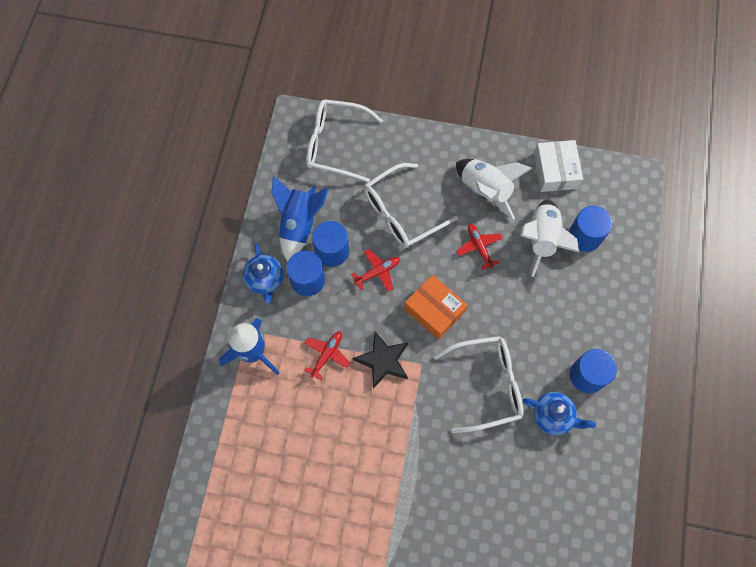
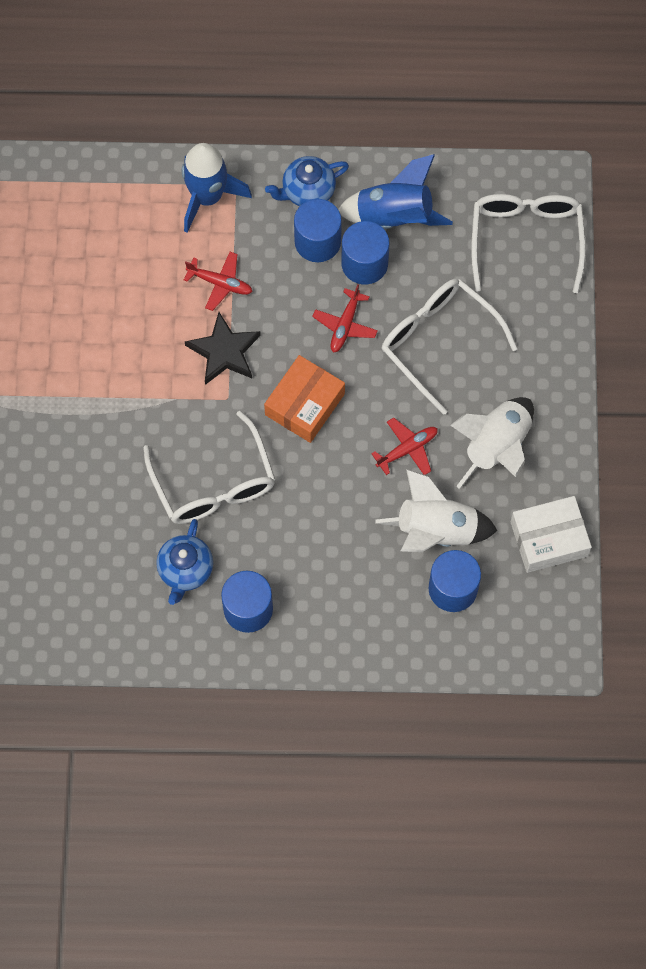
camera: 80 degrees right, 0 degrees up
(377, 272) = (345, 325): red plane -> red plane turned 60 degrees clockwise

